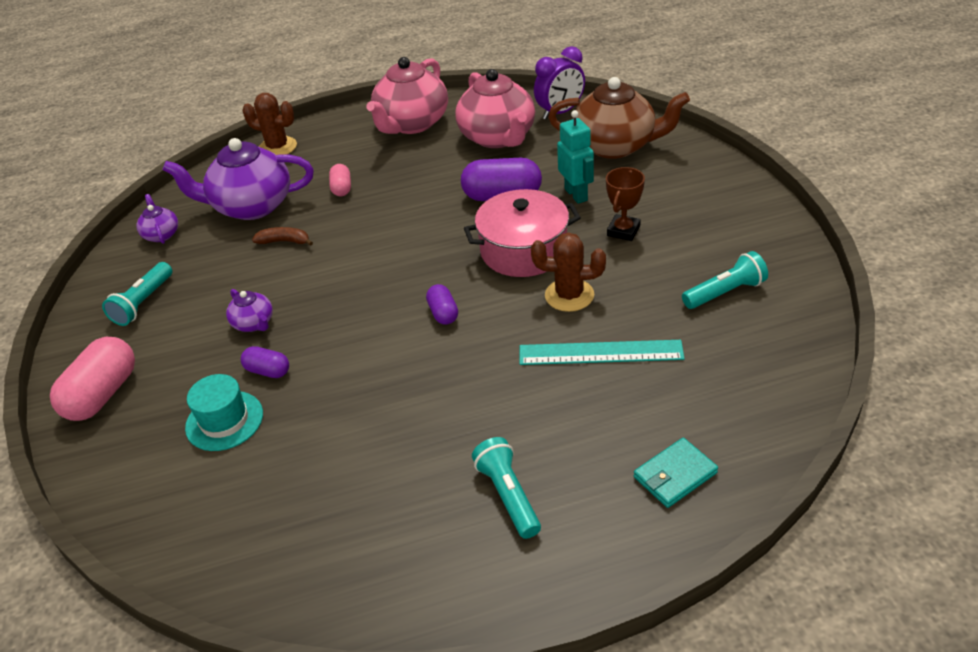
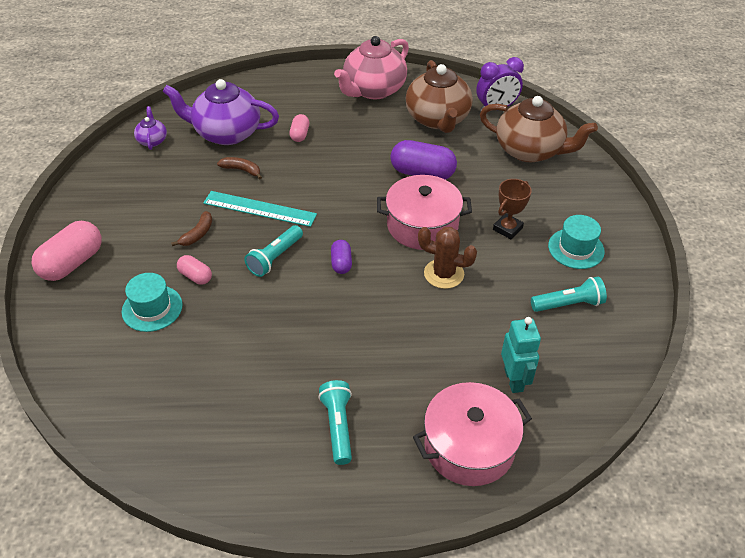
camera: 10 degrees right, 5 degrees up
(143, 303) = (122, 195): turquoise flashlight -> turquoise flashlight (275, 258)
(254, 323) = (197, 234): purple teapot -> brown banana
(268, 371) = (195, 276): purple capsule -> pink capsule
(277, 147) = (262, 86): brown cactus -> none
(498, 137) = (438, 119): pink teapot -> brown teapot
(576, 194) = (482, 186): turquoise robot -> turquoise robot (514, 380)
(600, 353) = (450, 329): turquoise ruler -> turquoise ruler (259, 209)
(675, 475) = (469, 446): turquoise wallet -> pink pot
(709, 233) = (576, 248): none -> turquoise hat

